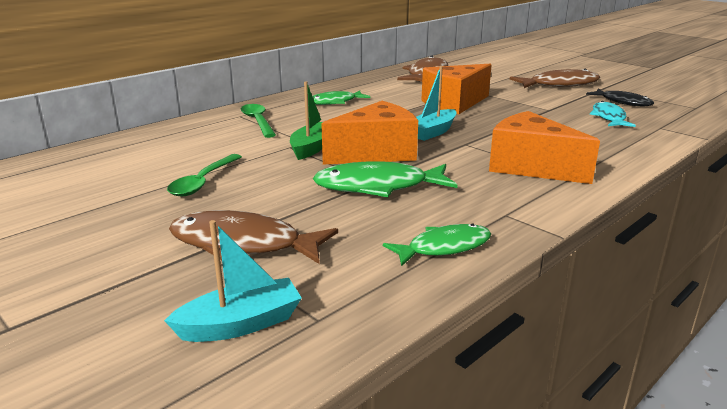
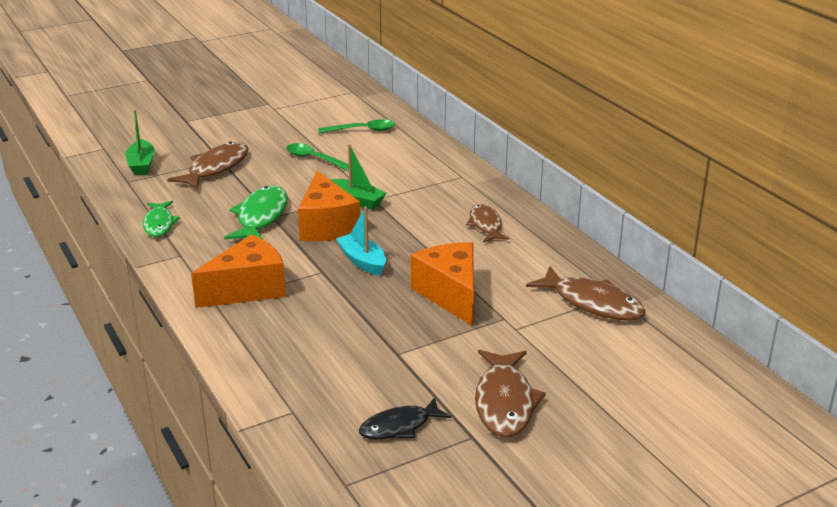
camera: 105 degrees right, 5 degrees up
(240, 324) = (141, 165): turquoise boat -> green boat
(258, 121) = (440, 183): green spoon -> green spoon (362, 130)
(335, 102) = (485, 225): green fish -> brown fish
(609, 117) = (346, 387): turquoise fish -> none

